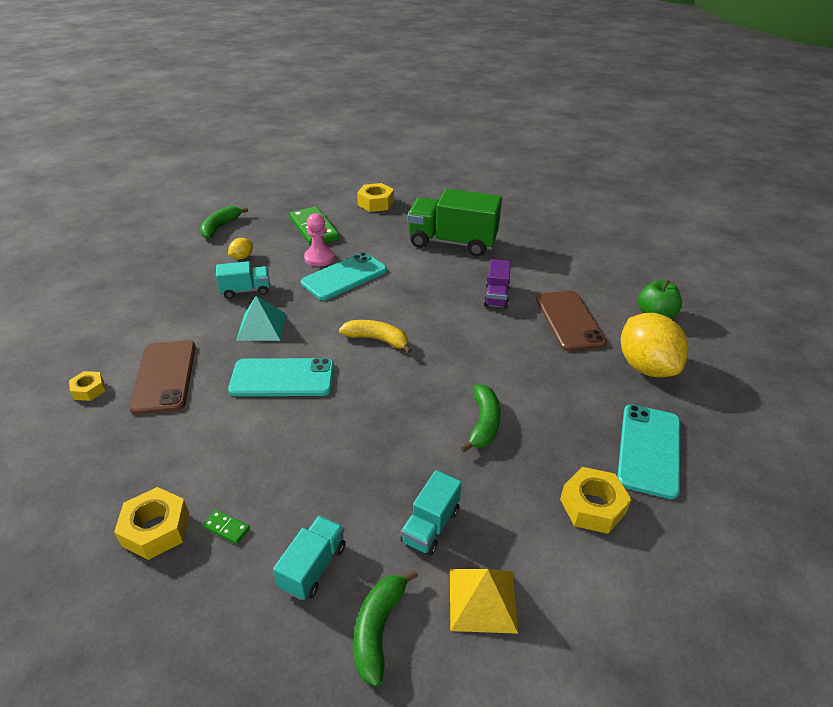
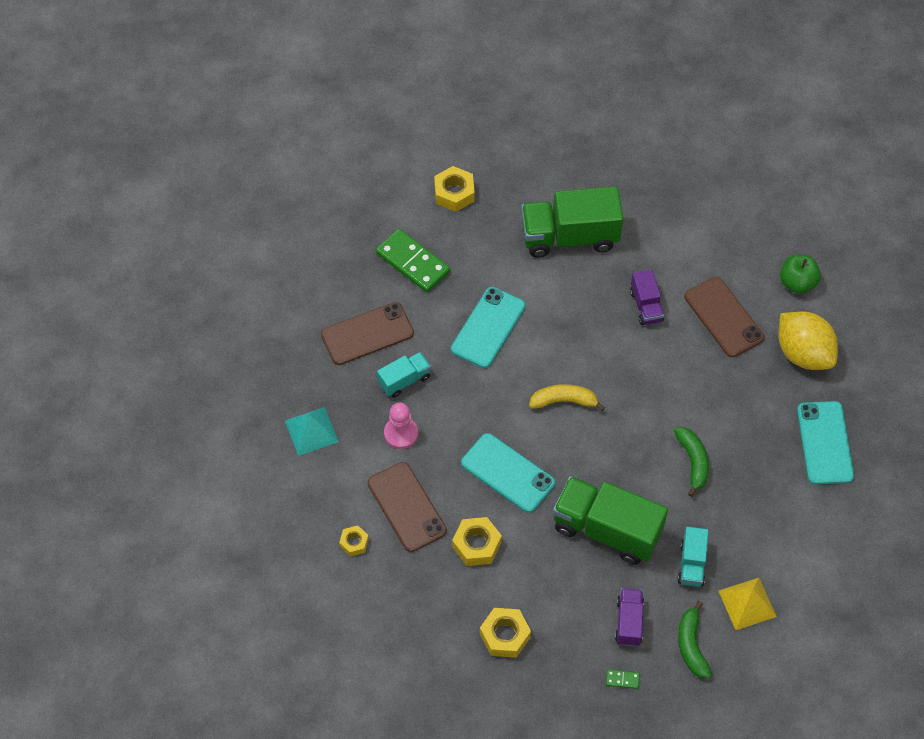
camera: 20 degrees left, 20 degrees up
(220, 227) = (309, 293): green banana -> none
(226, 528) = (553, 617): green domino -> green domino (622, 679)
(242, 257) = (367, 334): yellow lemon -> brown phone
(262, 327) = (451, 421): turquoise pyramid -> turquoise pyramid (311, 431)
(282, 378) = (507, 473): turquoise phone -> turquoise phone turned 60 degrees clockwise
(313, 567) = (629, 622): turquoise truck -> purple truck
(319, 258) = (447, 308): pink pawn -> pink pawn (401, 433)
(350, 458) = (606, 530): none -> green truck
(592, 506) = (796, 508): yellow nut -> yellow nut (476, 545)

